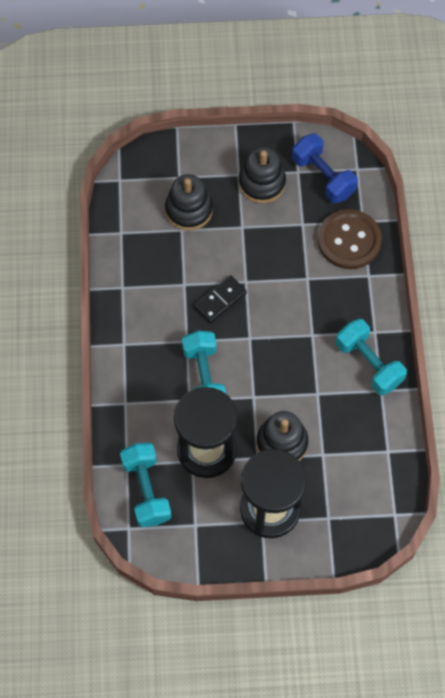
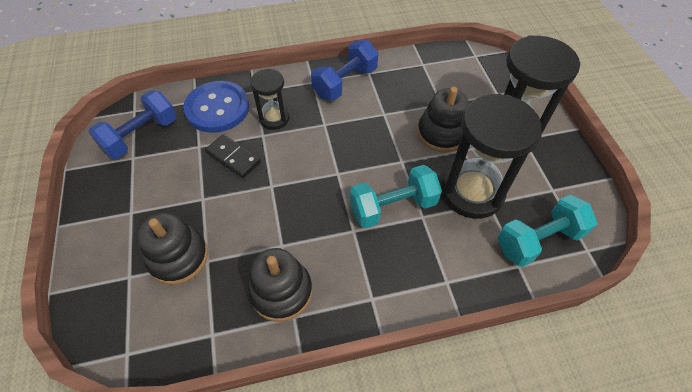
camera: 100 degrees left, 10 degrees down
(220, 300) = (297, 206): black domino -> black domino (233, 157)
(262, 183) = (144, 188): black stacking toy -> black stacking toy (281, 291)
(327, 290) = (274, 118): none -> black hourglass
(349, 240) = (217, 108): brown button -> blue button
(368, 363) = (345, 83): turquoise dumbbell -> blue dumbbell

